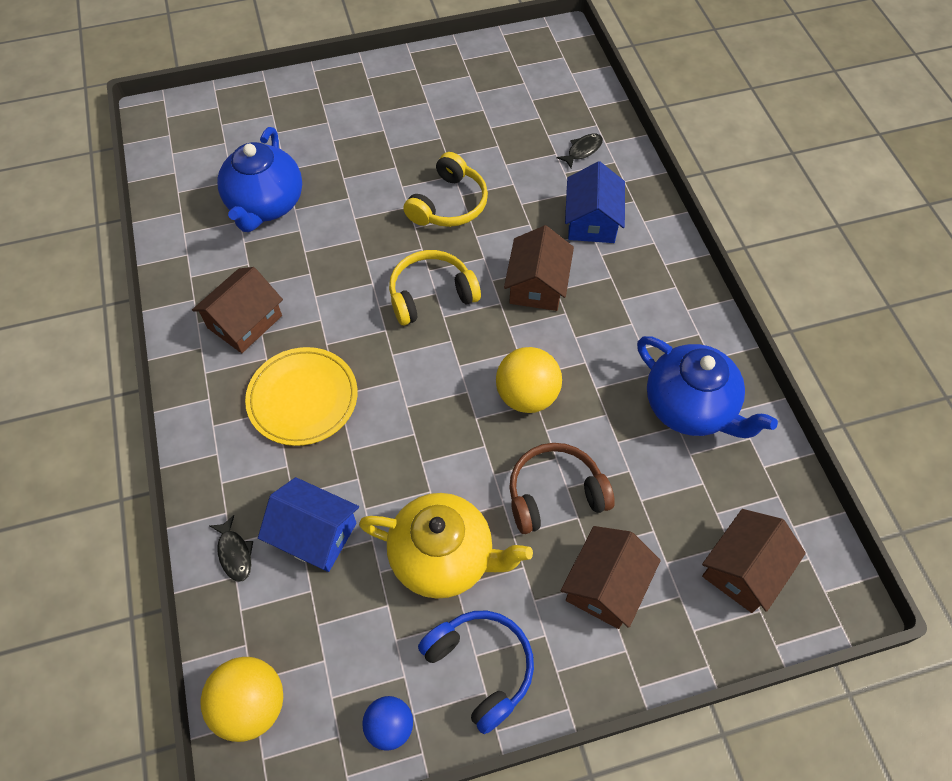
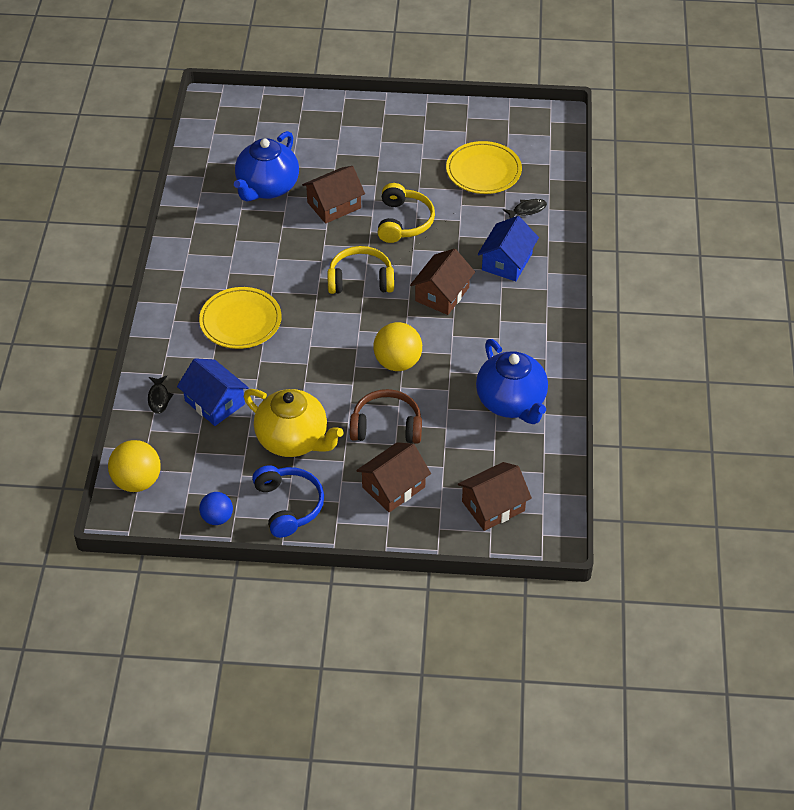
camera: 20 degrees right, 10 degrees down
(245, 322) = (220, 262): brown house -> brown house (334, 205)
(449, 204) = (403, 222): yellow headphones -> yellow headphones turned 45 degrees counterclockwise
(511, 117) = (483, 171): none -> yellow plate

